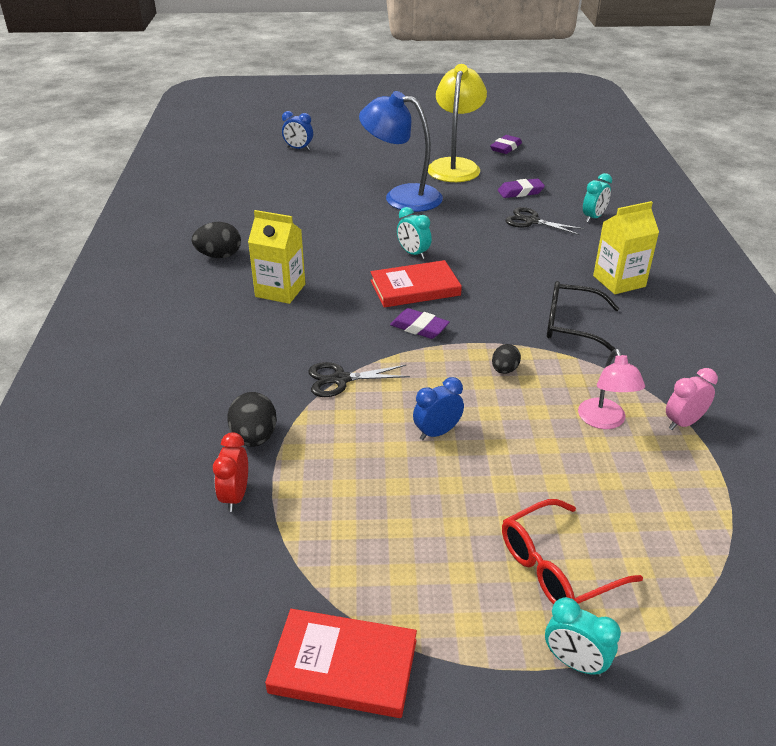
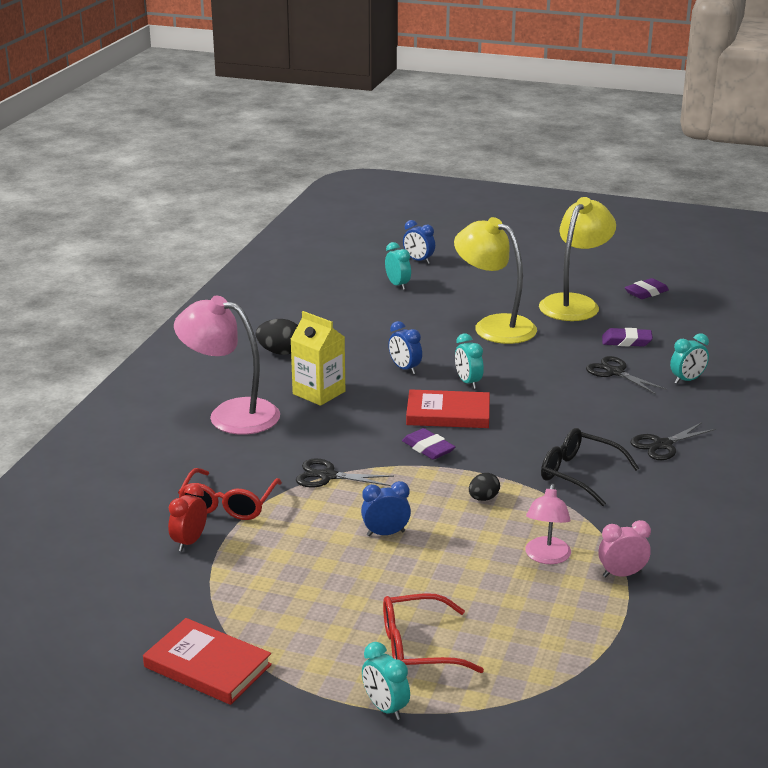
camera: 20 degrees right, 10 degrees down
(203, 331) = (231, 414): none -> pink lamp
(254, 437) = (228, 504): black egg -> red glasses
(293, 173) = (397, 285): none -> turquoise clock
(347, 251) = (405, 369): none -> blue clock
(402, 197) = (494, 326): blue lamp -> yellow lamp
(619, 281) = (662, 445): yellow carton -> black scissors

